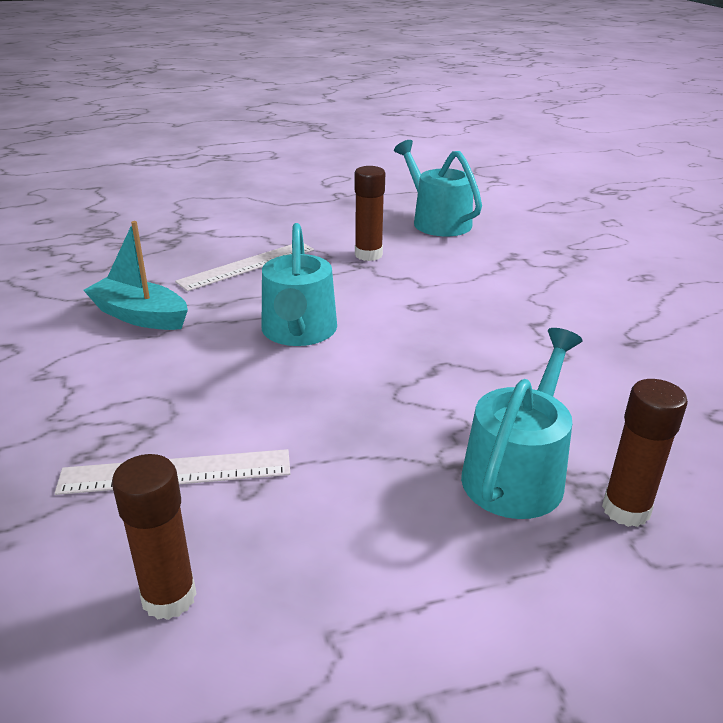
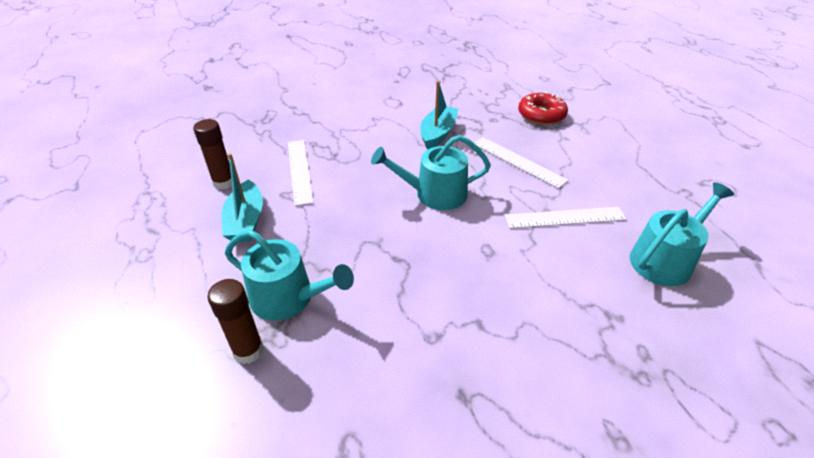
camera: 85 degrees right, 10 degrees up
(143, 236) = (541, 114): none -> red donut
(321, 542) = (246, 221): none -> turquoise boat
(368, 255) = (565, 218): brown glue stick -> white ruler

